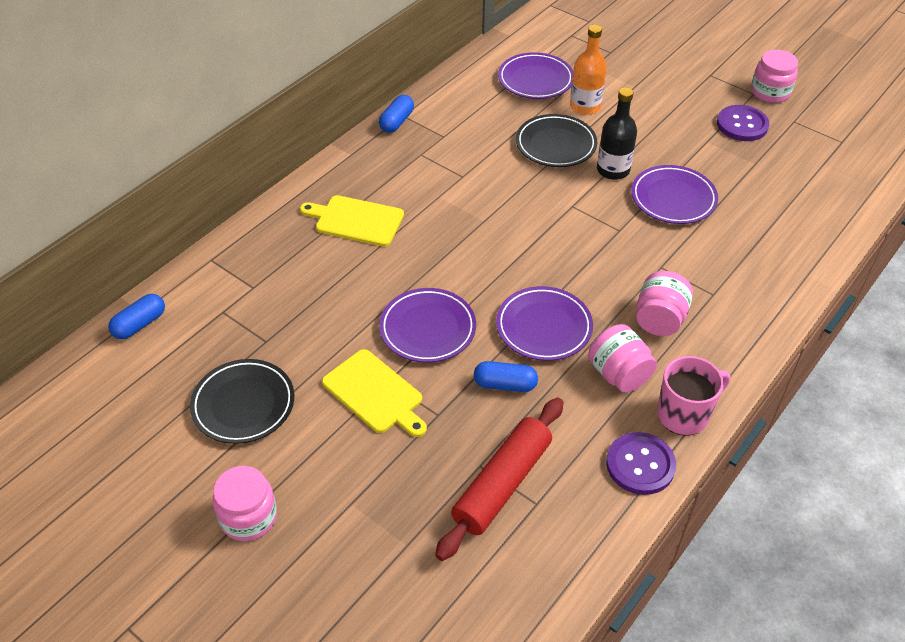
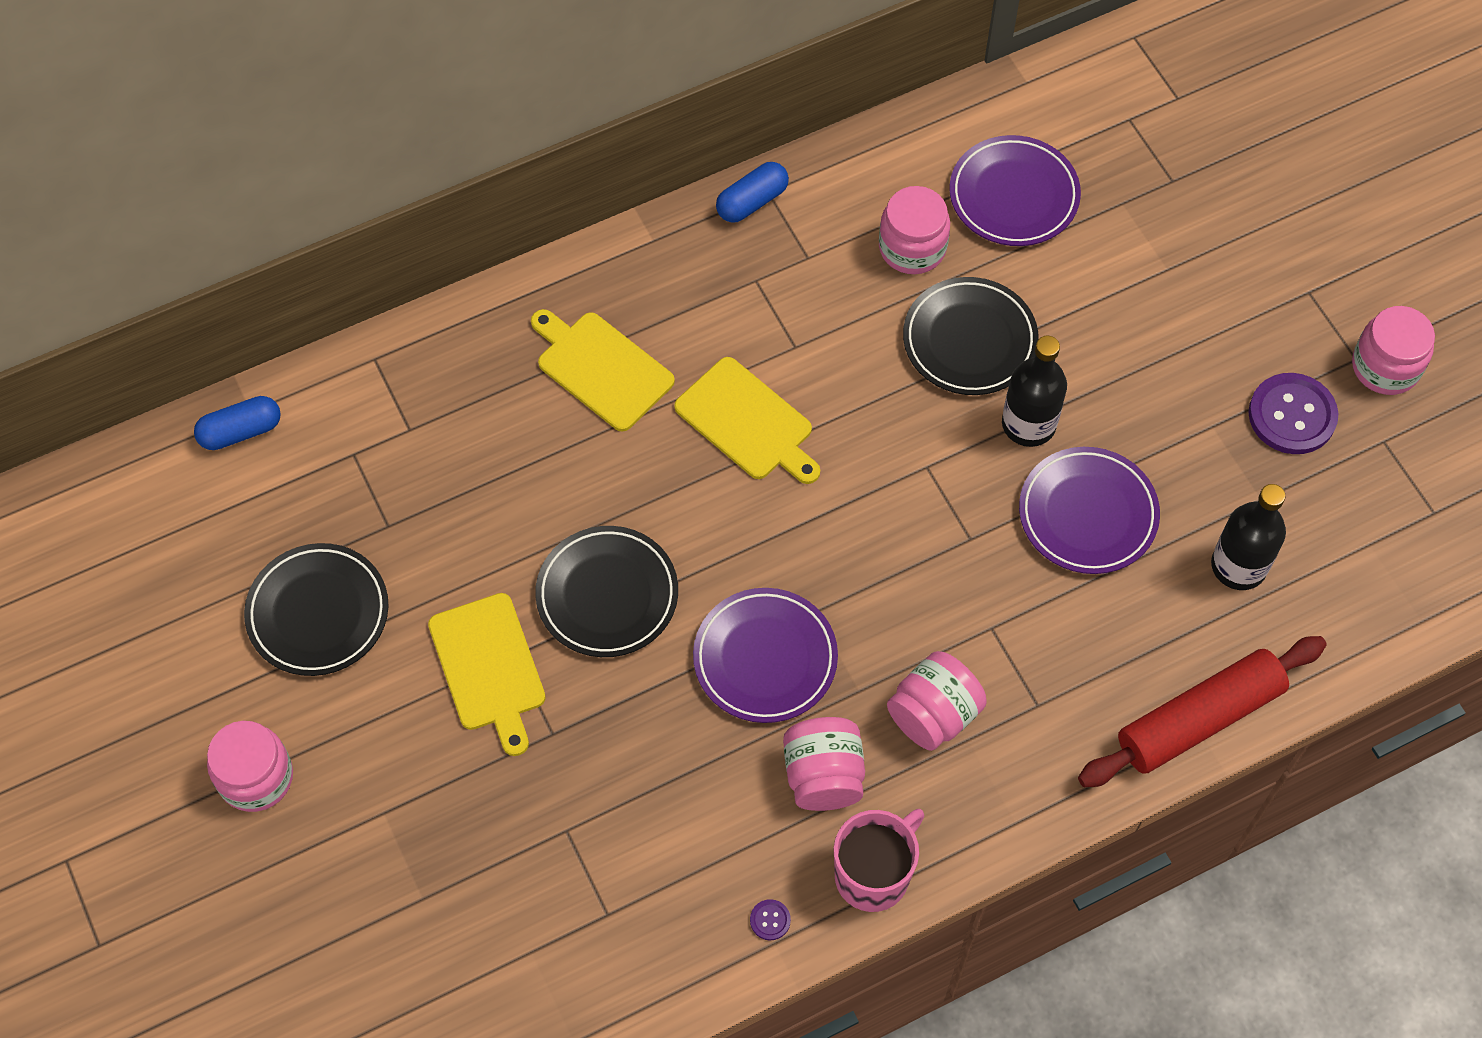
camera: 25 degrees right, 15 degrees up
(427, 329) = (607, 595): purple plate -> black plate
(458, 218) = (748, 422): none -> yellow cutting board
(497, 116) = (912, 248): none -> pink jar
(502, 484) = (580, 869): red rolling pin -> red rolling pin (1199, 719)
(505, 384) = (663, 726): blue capsule -> none
(585, 106) = (1061, 280): orange bottle -> none
(640, 465) = (770, 920): purple button -> purple button, size x0.42
(684, 414) = (874, 874): pink mug -> pink mug turned 45 degrees counterclockwise
(767, 195) = (1238, 566): none -> black bottle

